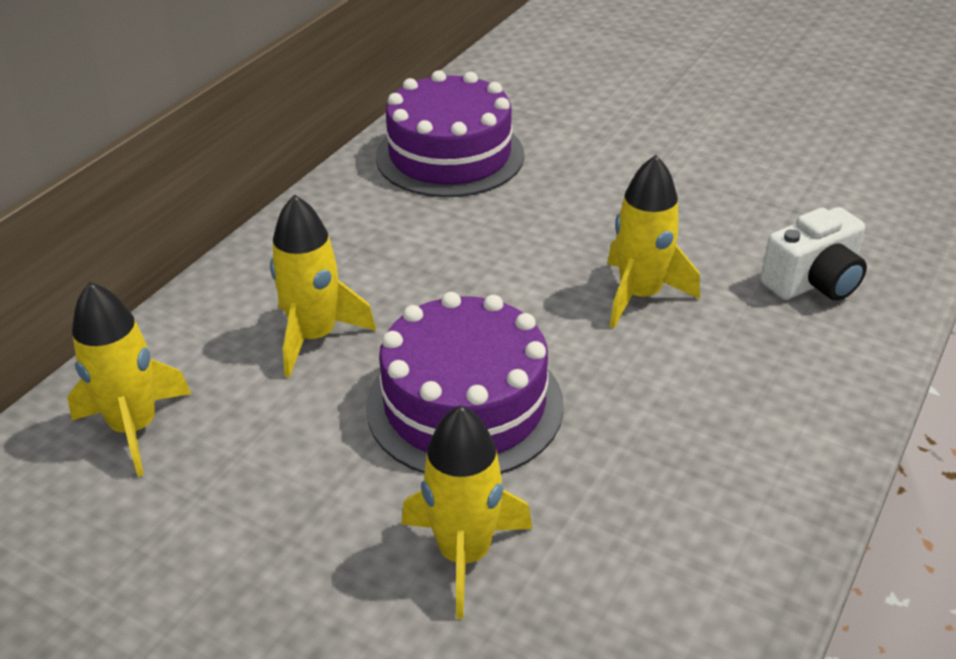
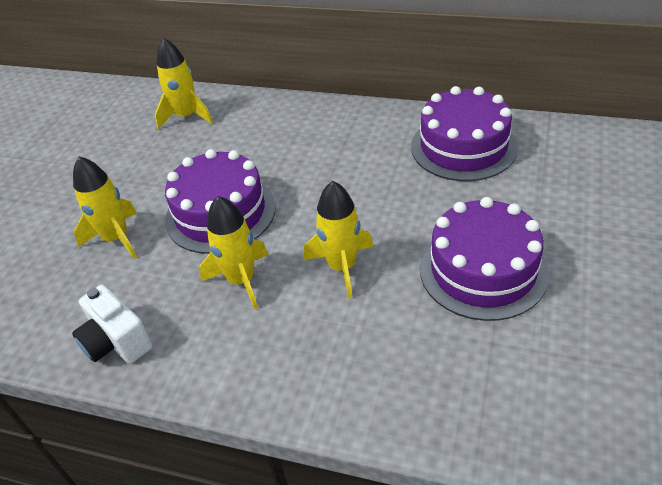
camera: 80 degrees right, 5 degrees up
(314, 337) = (262, 147): yellow rocket -> yellow rocket (241, 280)
(683, 191) = (483, 270): none -> purple cake
(813, 283) = (392, 363): white camera -> white camera (117, 342)

